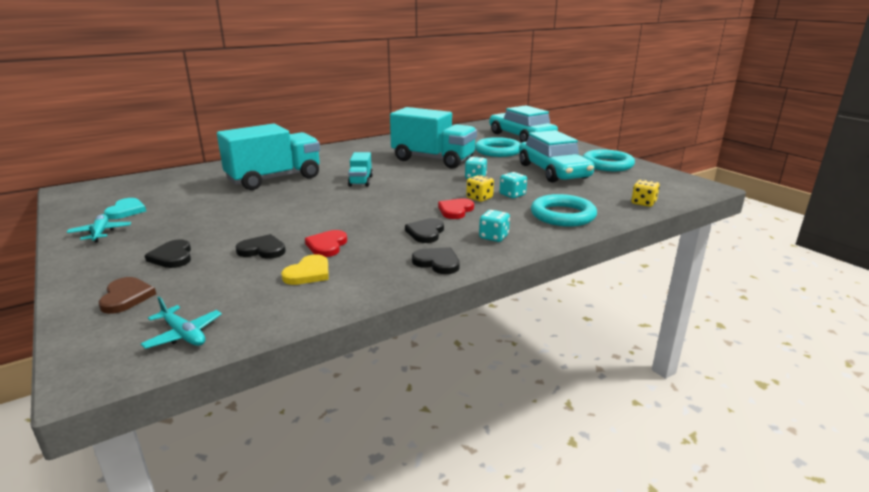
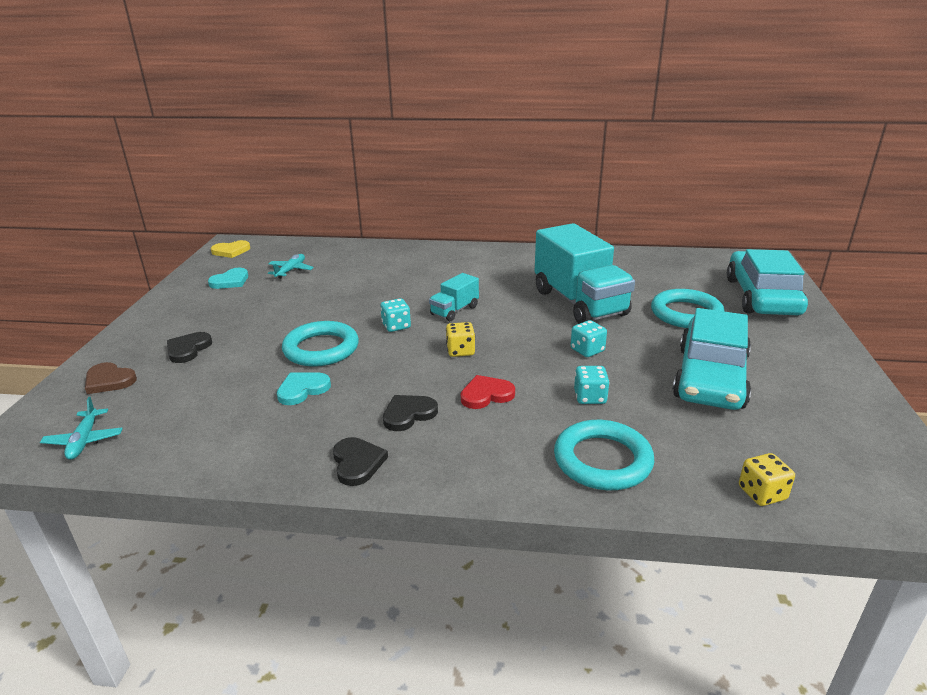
camera: 40 degrees right, 5 degrees up
(100, 233) = (185, 301): turquoise plane -> turquoise plane (291, 270)
(126, 297) = (109, 380): brown heart -> brown heart turned 90 degrees clockwise
(262, 250) = (251, 371): black heart -> none
(274, 179) = (383, 280): turquoise truck -> none
(308, 273) = (242, 418): yellow heart -> yellow heart (231, 251)
(327, 245) = (302, 389): red heart -> turquoise heart
(479, 198) = (541, 386): yellow dice -> yellow dice (460, 351)
(493, 237) = (466, 455): turquoise dice -> turquoise dice (396, 326)
(607, 164) = (822, 395): turquoise ring -> turquoise ring (321, 349)

